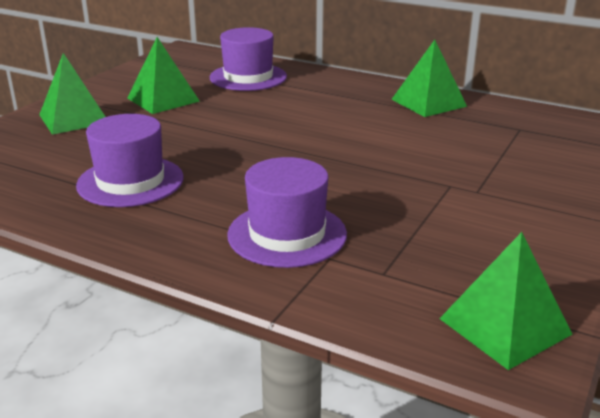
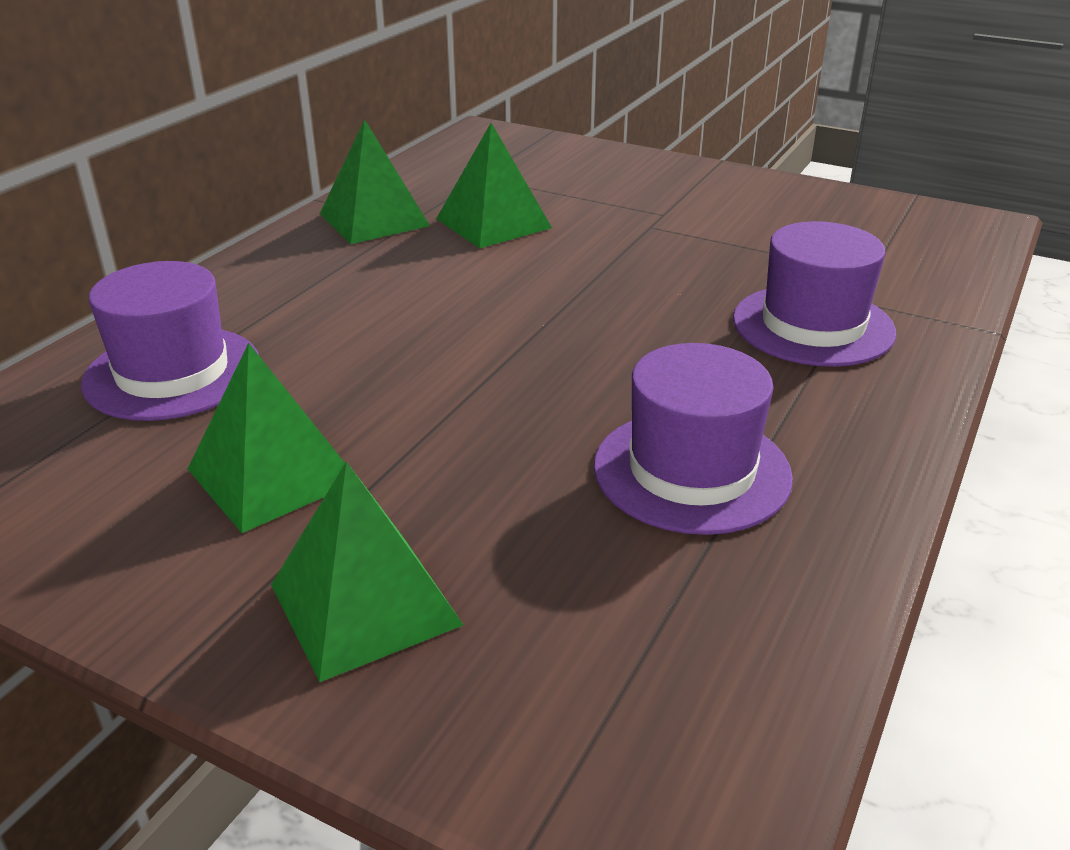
camera: 90 degrees left, 5 degrees up
(504, 326) = (928, 225): green pyramid -> green pyramid (493, 223)

